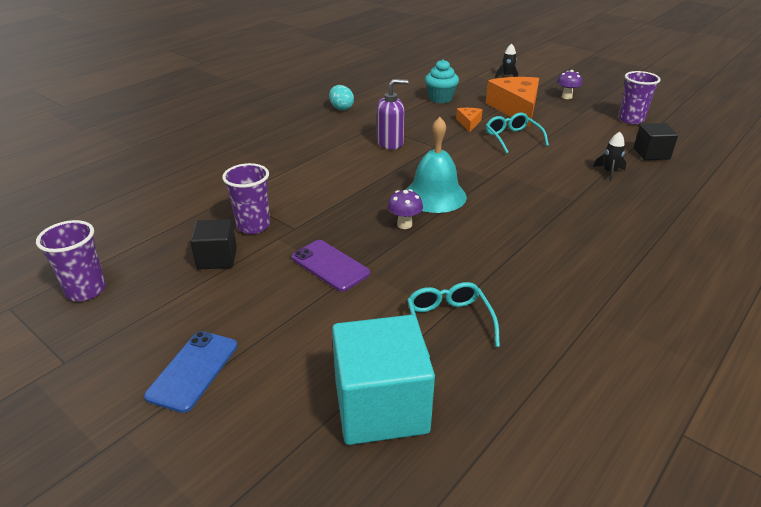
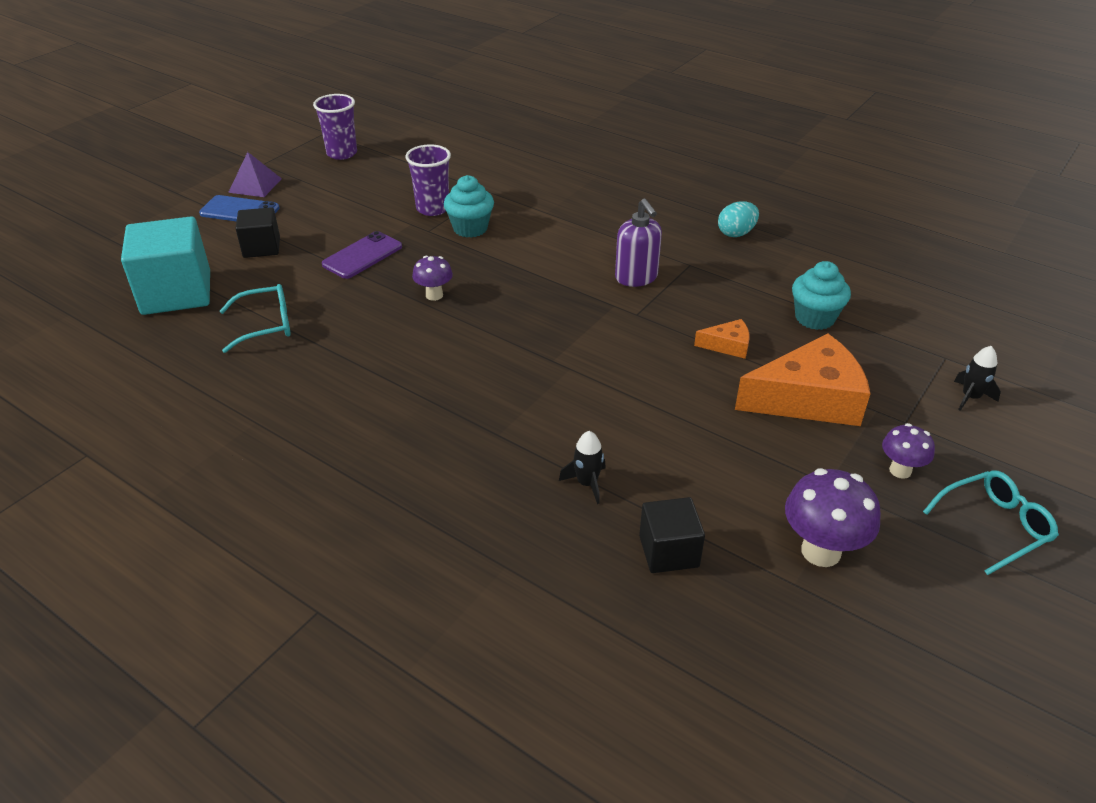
camera: 85 degrees right, 5 degrees up
(127, 363) = (255, 185): none -> purple pyramid
(217, 258) = (379, 198): black cube -> black cube (261, 247)
(299, 206) = (470, 228): none -> turquoise cupcake
(434, 195) = (500, 315): turquoise bell -> none
(512, 138) = (685, 388): turquoise glasses -> turquoise glasses (994, 526)
(631, 119) = (821, 551): purple cup -> purple mushroom

